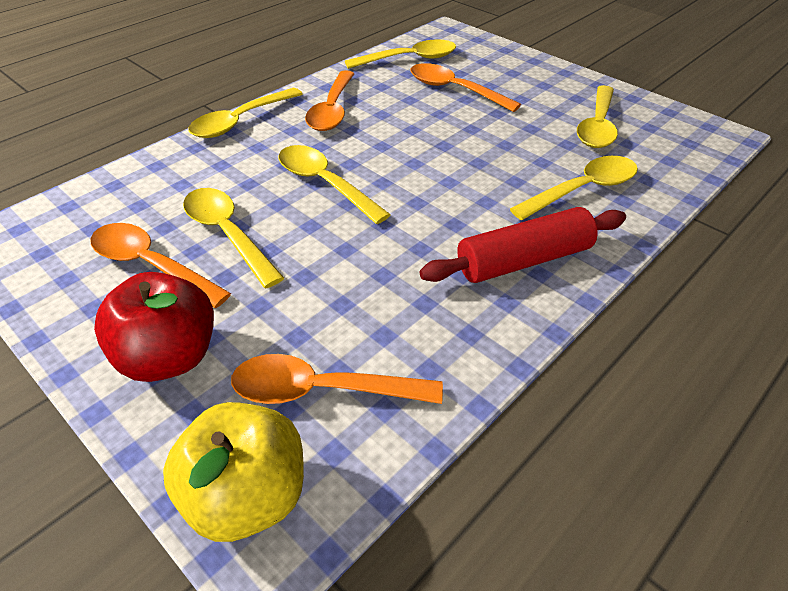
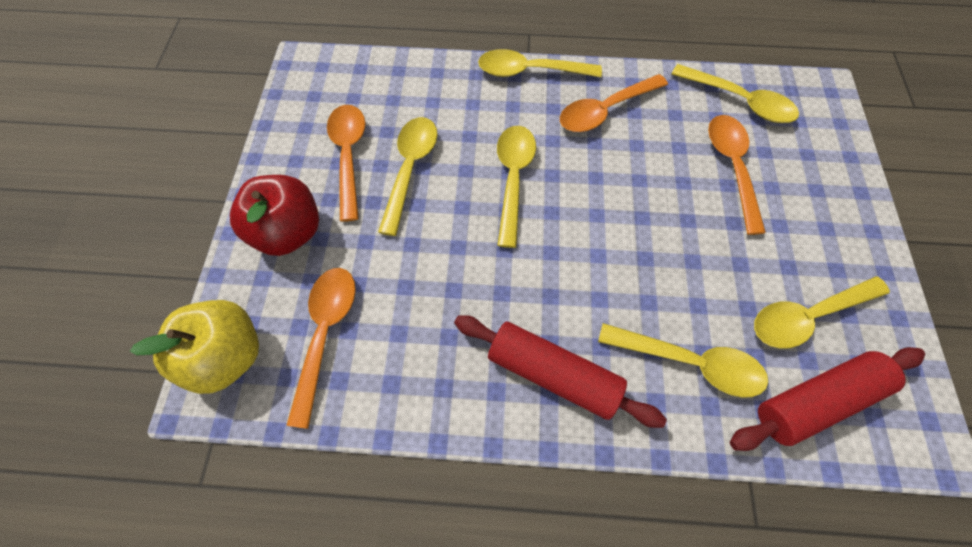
camera: 50 degrees right, 20 degrees up
(322, 390) = (325, 334): orange spoon -> orange spoon turned 45 degrees clockwise
(659, 156) = (816, 400): none -> red rolling pin

